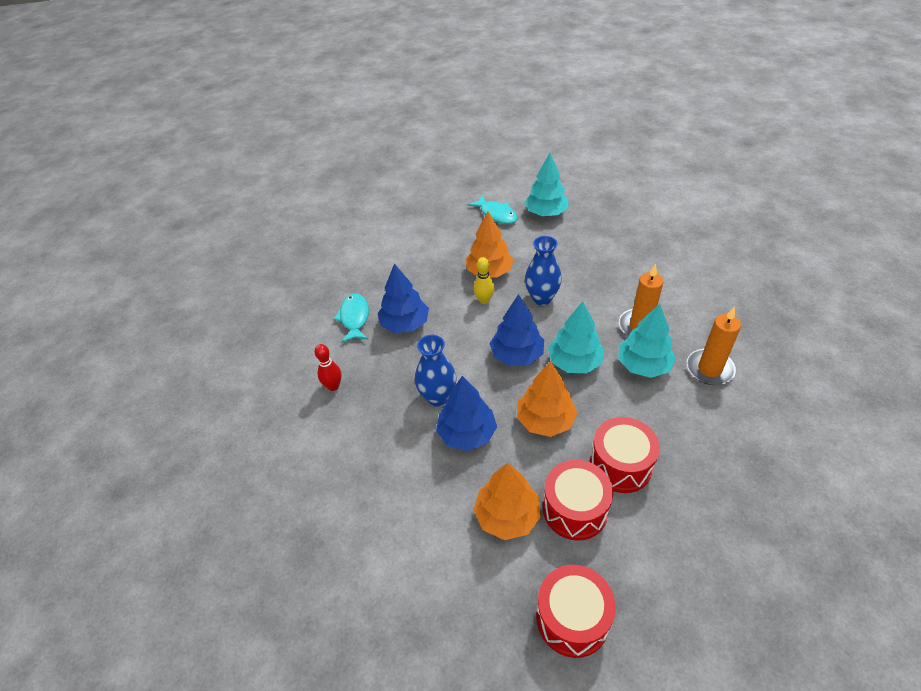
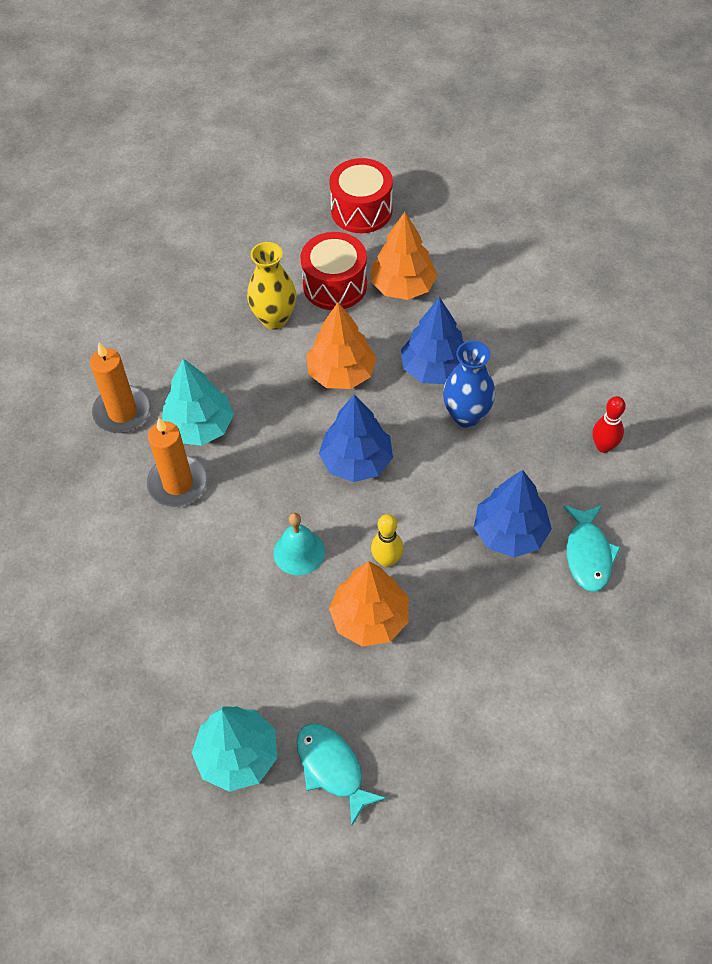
camera: 175 degrees left, 10 degrees up
(542, 298) = (299, 552): blue vase -> turquoise bell
(574, 362) = (284, 441): turquoise tree -> none
(620, 465) = (274, 319): red drum -> yellow vase

